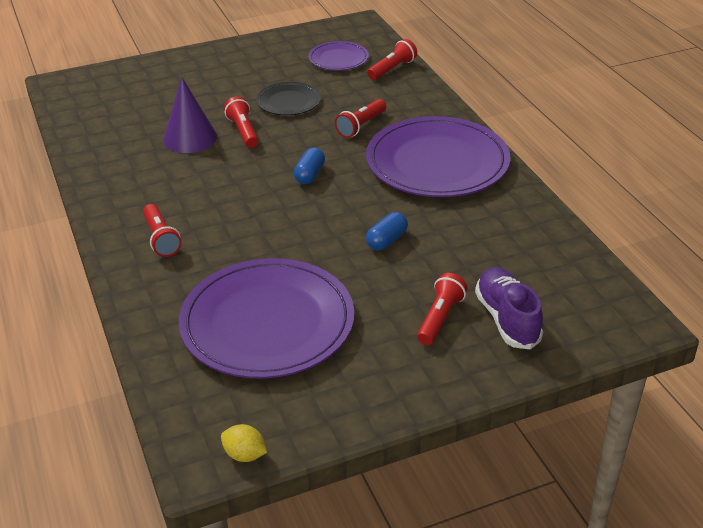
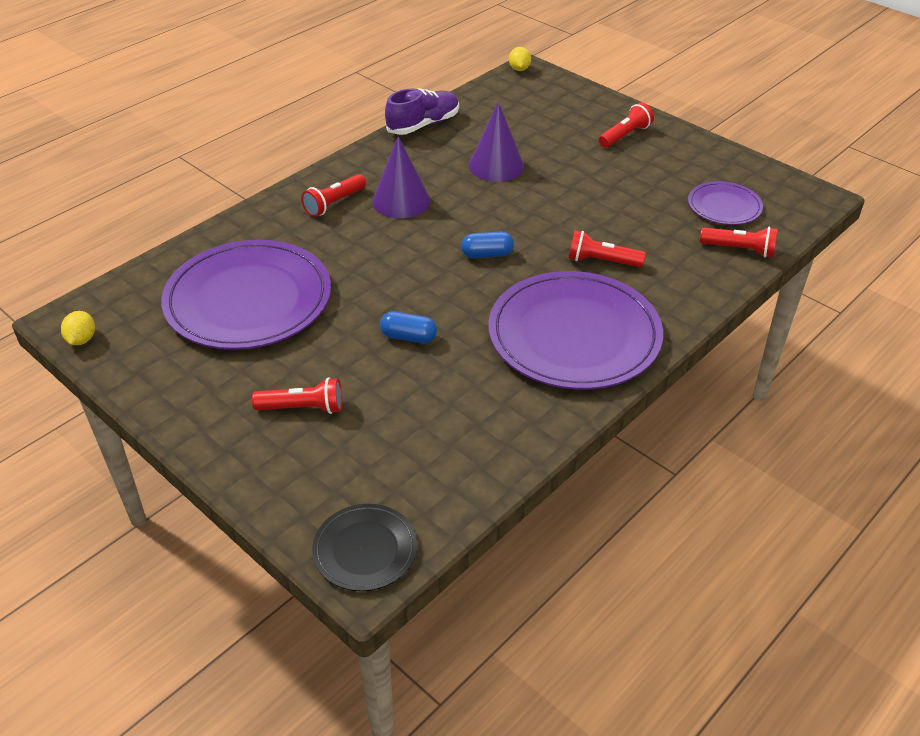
camera: 65 degrees right, 5 degrees up
(52, 87) = (519, 69): none -> yellow lemon
(193, 200) = (401, 201): none -> purple cone
(243, 131) = (531, 191): red flashlight -> red flashlight (625, 135)
(288, 101) = (608, 201): black plate -> black plate (365, 549)
(507, 319) = (323, 458): purple shoe -> purple shoe (423, 125)

